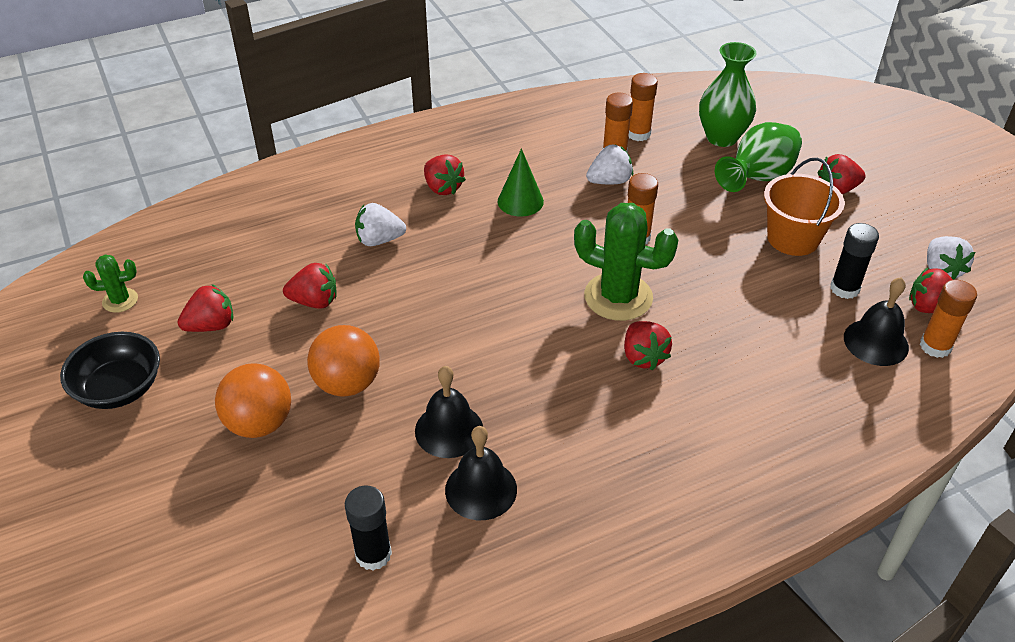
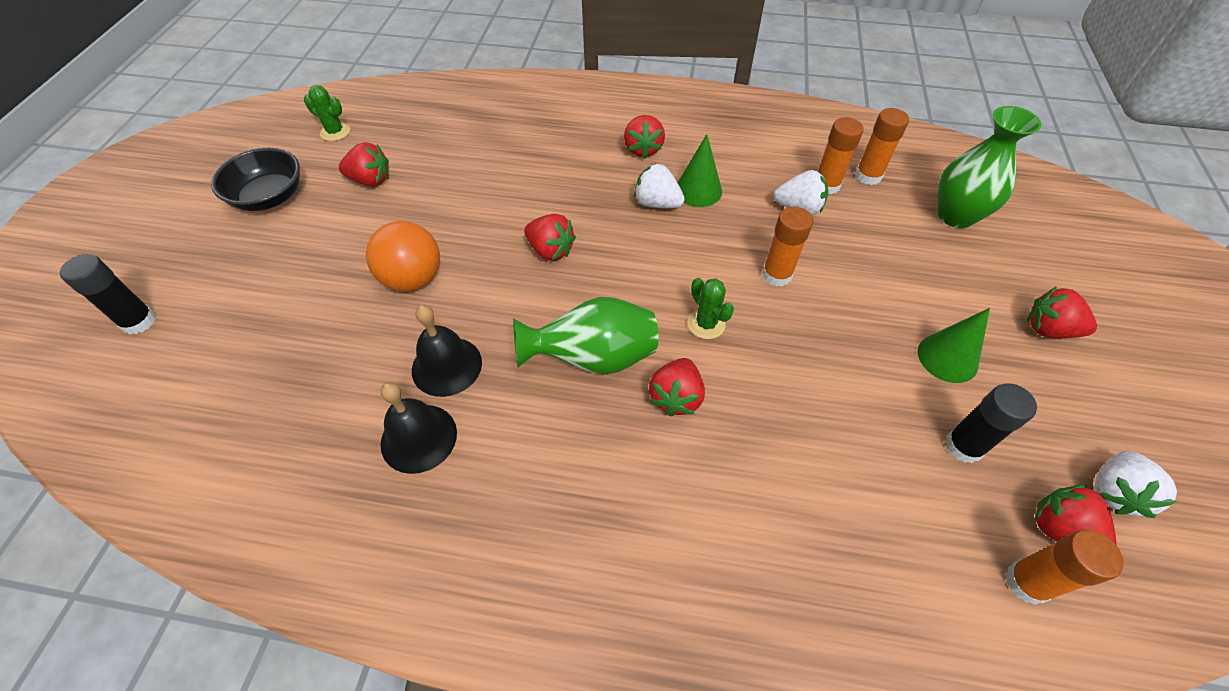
camera: 35 degrees right, 10 degrees up
(259, 423) = (324, 276): orange ball -> none
(314, 301) = (456, 198): red strawberry -> red strawberry (550, 250)
(373, 554) = (287, 441): black glue stick -> black glue stick (139, 321)
(379, 240) = (551, 170): white strawberry -> white strawberry (657, 203)
(618, 297) = (706, 324): green cactus -> green cactus, size x0.50
(757, 178) = (960, 275): green vase -> green vase (593, 358)
(793, 238) = (947, 358): orange bucket -> green cone
(876, 342) = (951, 531): black bell -> none

